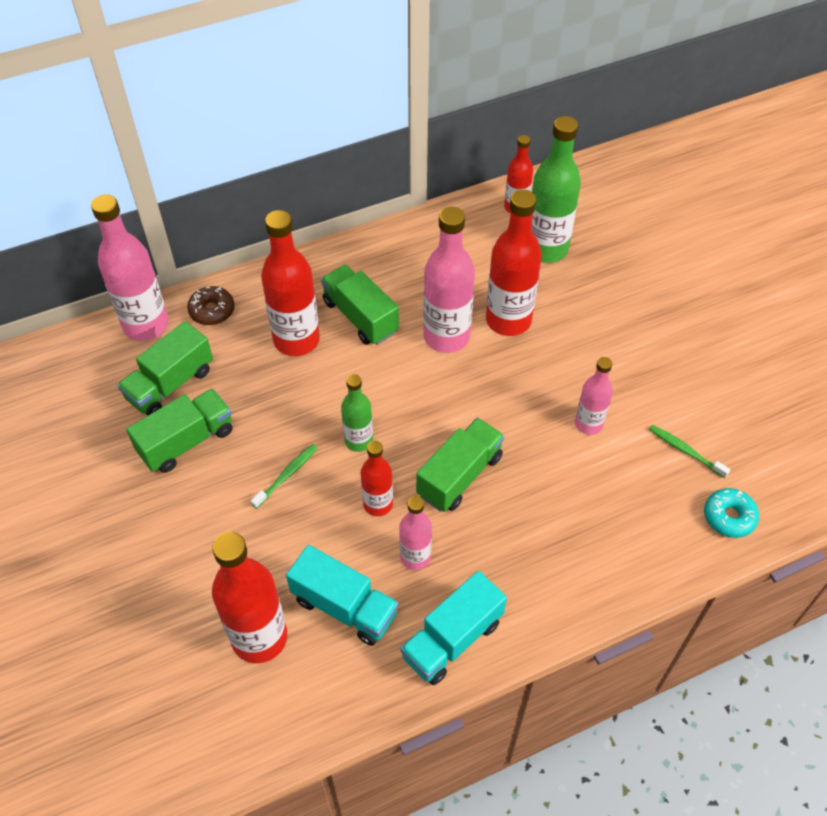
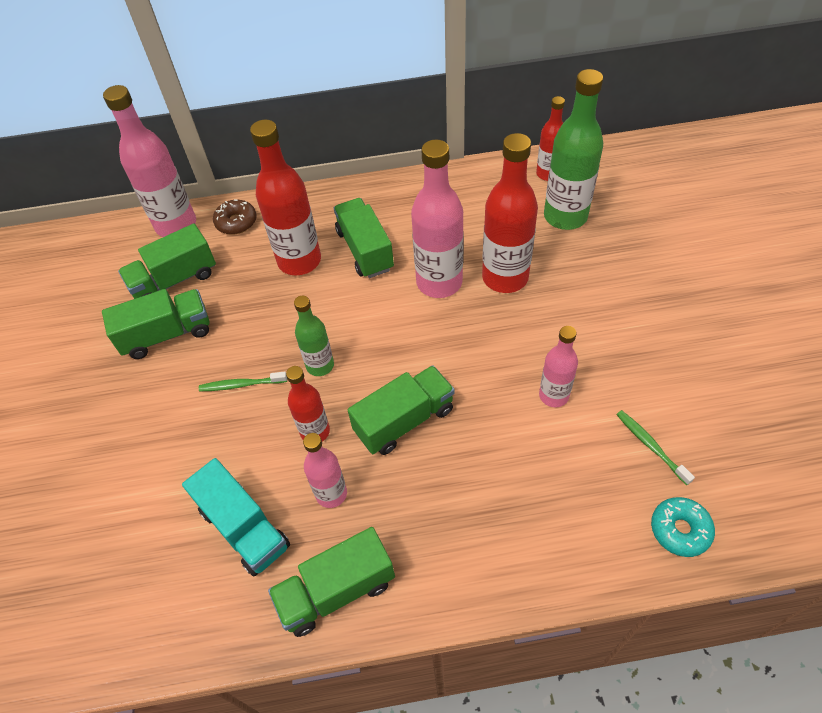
camera: 20 degrees right, 0 degrees up
(259, 637) = (153, 539): red bottle -> none
(286, 475) = (241, 385): green toothbrush -> green toothbrush turned 150 degrees counterclockwise
(452, 639) = (336, 591): turquoise truck -> green truck

